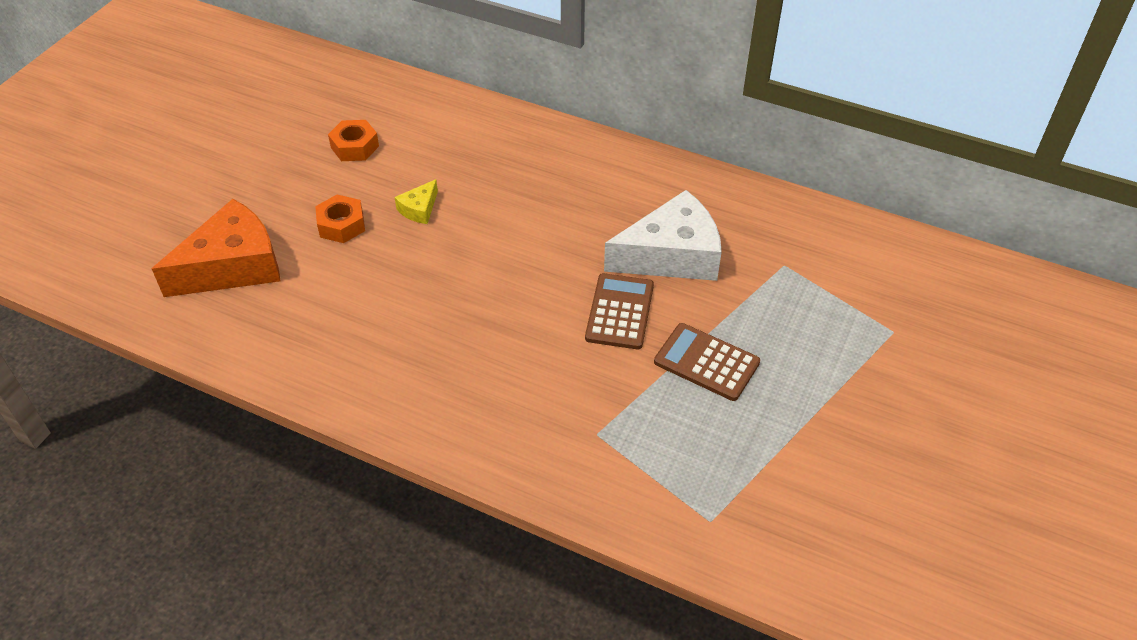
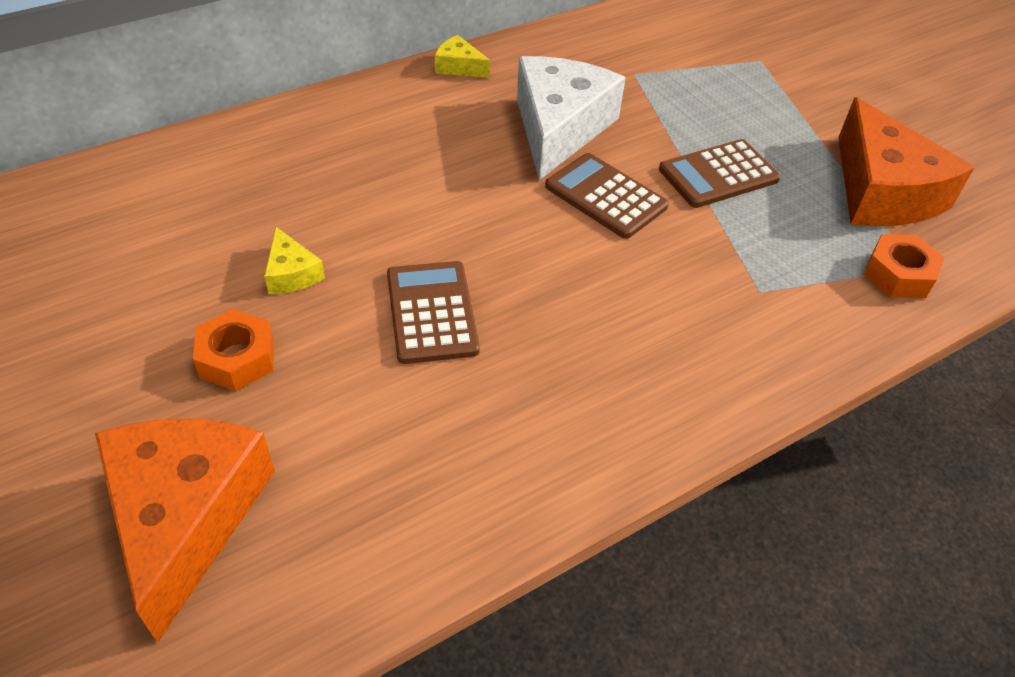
camera: 60 degrees left, 0 degrees up
(355, 147) = (105, 281): orange nut -> orange nut (898, 275)
(438, 282) = (432, 312): none -> brown calculator
(686, 174) = (459, 67): none -> yellow cheese
(788, 471) = (882, 191): none -> orange cheese

